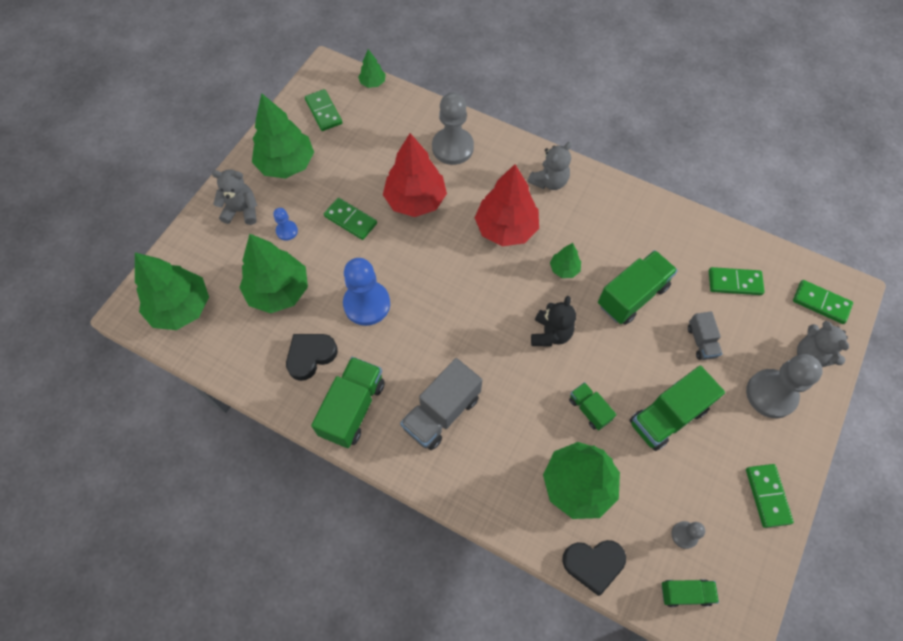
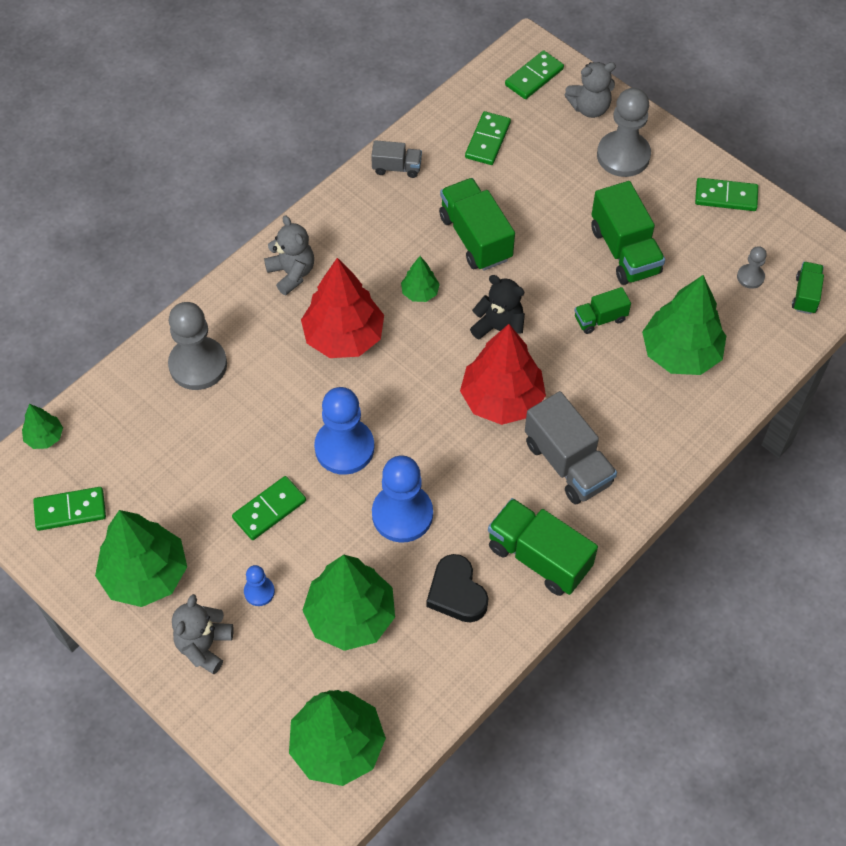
camera: 75 degrees left, 5 degrees down
(412, 253) = (344, 448): none -> blue pawn
(415, 200) = (266, 426): red tree -> red tree (501, 399)
(593, 564) = (764, 363): black heart -> none
(701, 341) = (549, 193): grey truck -> grey truck (397, 167)

